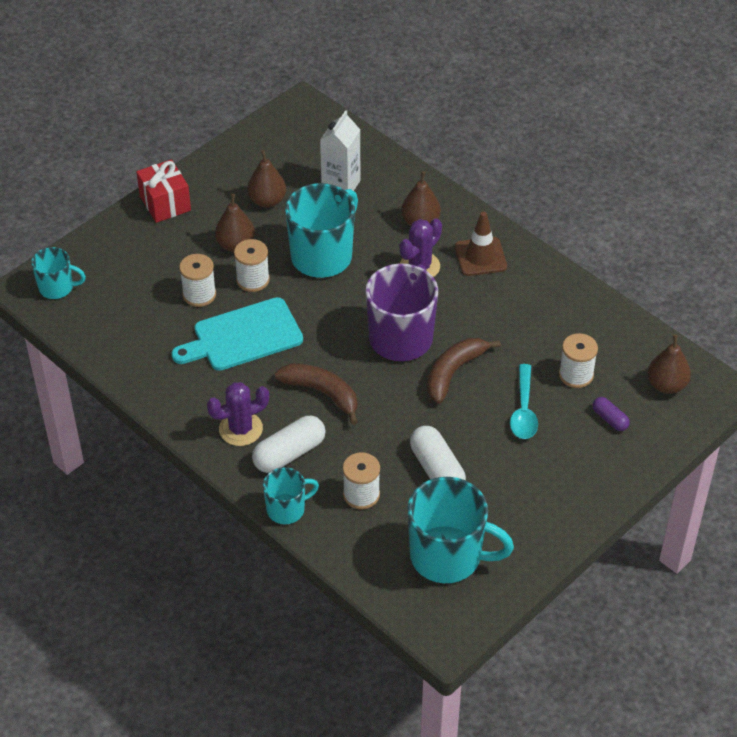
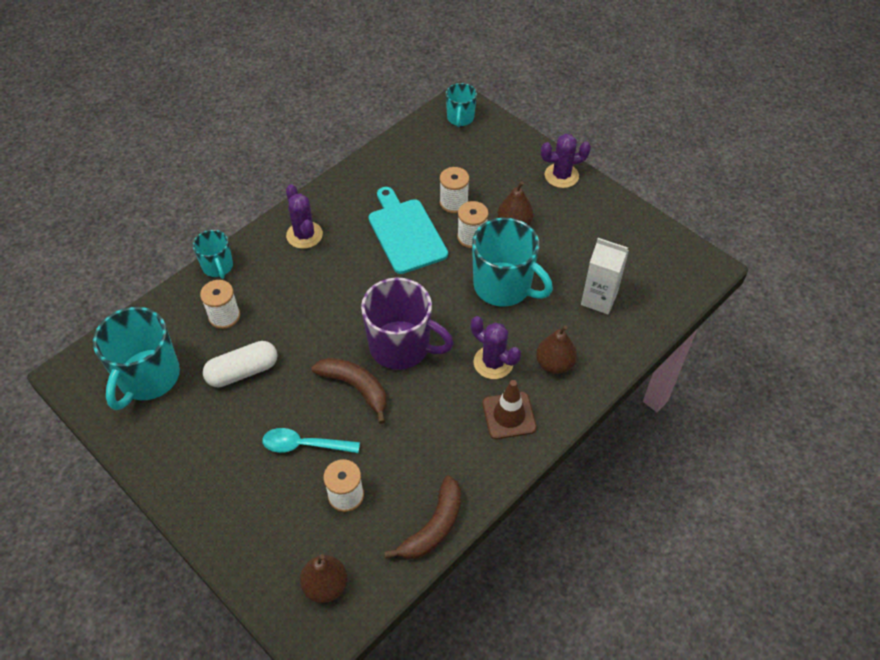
camera: 90 degrees right, 5 degrees up
(165, 203) = (561, 176): red gift -> purple cactus
(267, 201) = (572, 244): brown pear -> none
(289, 453) = (275, 267): white capsule -> none
(322, 393) = (338, 288): brown banana -> brown banana (433, 527)
(610, 419) = (285, 523): purple capsule -> none

